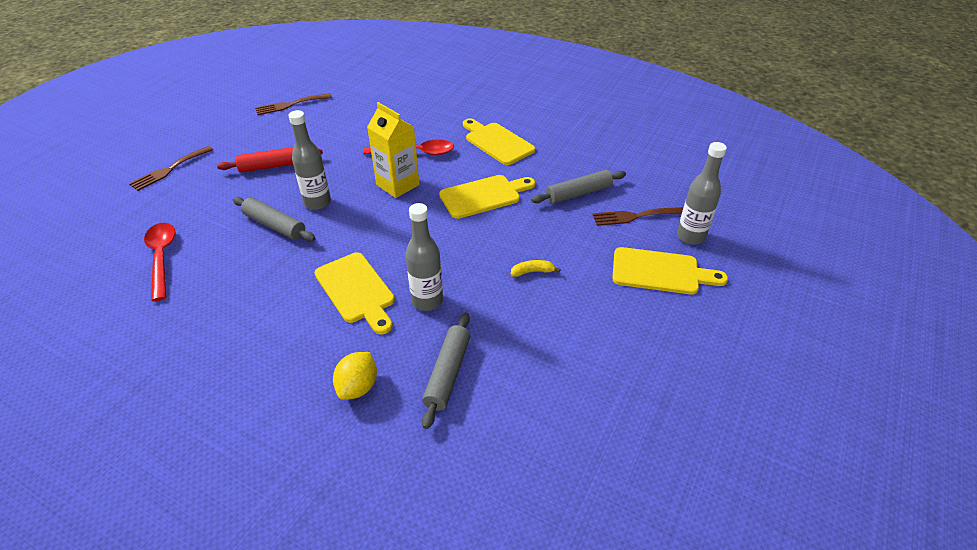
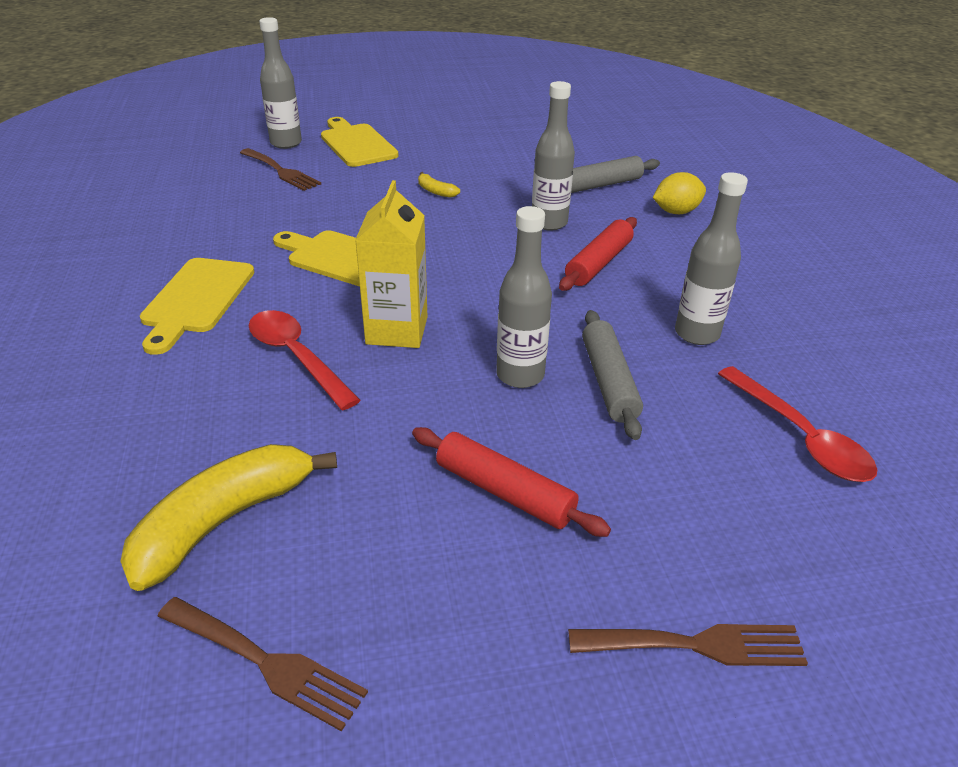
camera: 130 degrees left, 5 degrees down
(162, 257) = (800, 436): red spoon -> red spoon turned 60 degrees counterclockwise
(252, 280) = (696, 334): none -> grey bottle
(349, 112) = (224, 520): none -> yellow banana
(356, 291) = (598, 263): yellow cutting board -> red rolling pin
(578, 193) = (270, 208): grey rolling pin -> none

